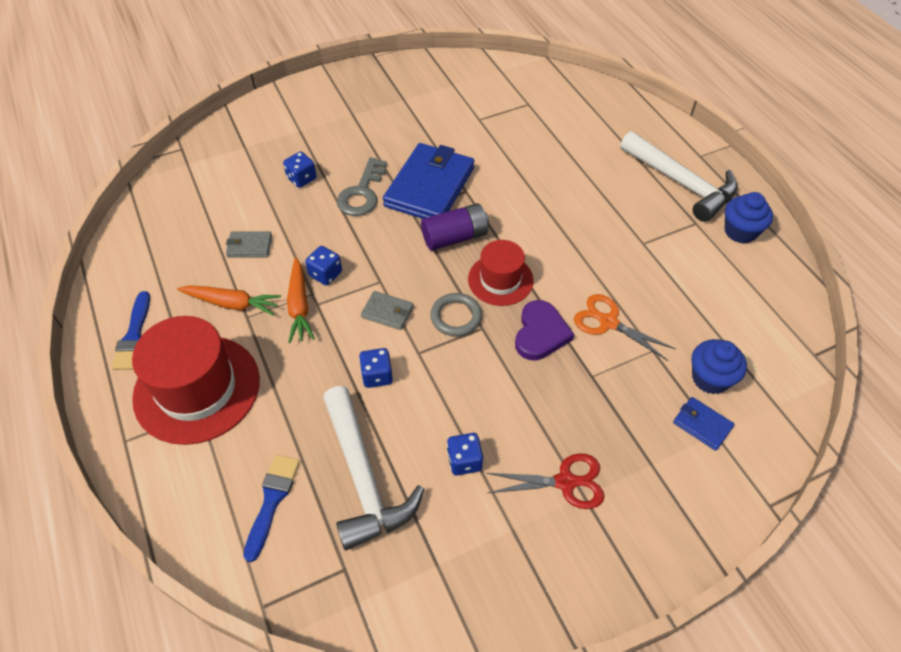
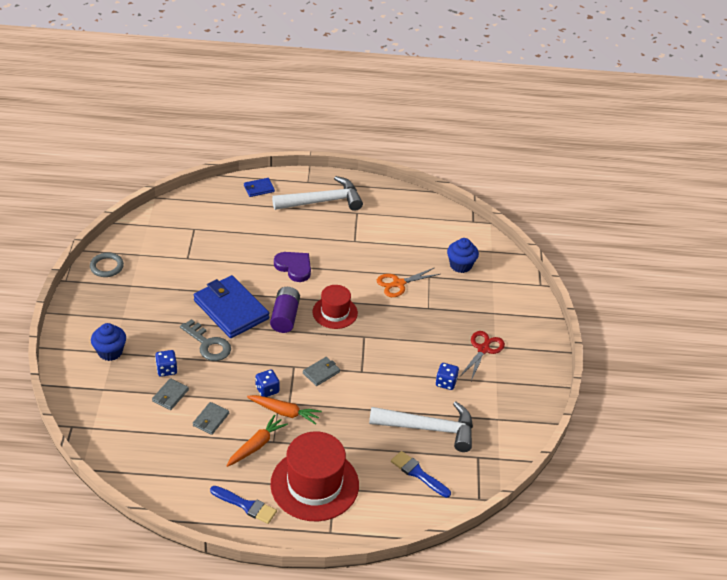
camera: 65 degrees left, 10 degrees down
(266, 198) = (170, 395): none -> grey wallet
(377, 376) = (365, 396): blue dice -> none
(456, 317) = (347, 344): grey ring -> grey ring (107, 267)
(540, 333) = (386, 314): purple heart -> purple heart (294, 267)
(702, 425) = (484, 283): blue wallet -> blue wallet (259, 189)
(740, 231) = (376, 200): blue cupcake -> blue cupcake (110, 352)

